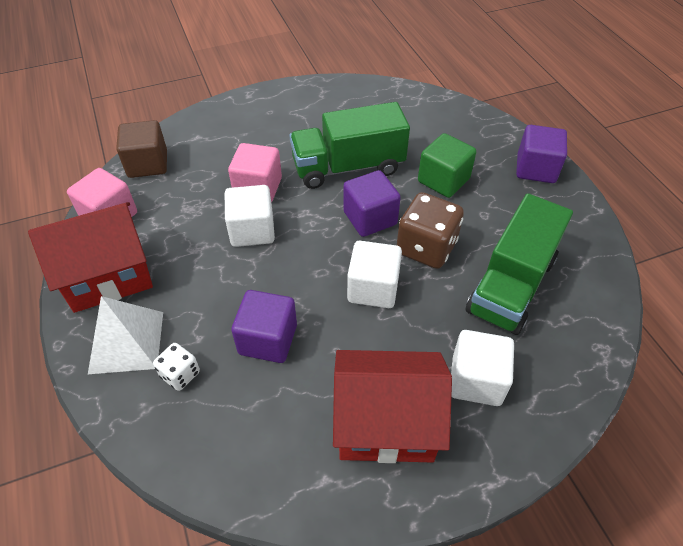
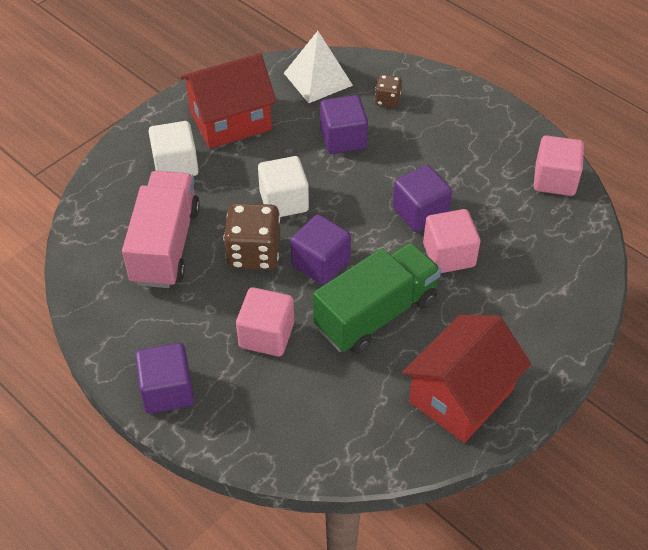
camera: 155 degrees right, 0 degrees up
(108, 275) = (502, 137): red house -> red house (461, 396)
(126, 342) = (442, 104): white pyramid -> white pyramid (318, 79)
(147, 164) = (578, 240): brown cube -> none
(180, 374) = (387, 100): white dice -> brown dice
(252, 230) = (420, 212): white cube -> purple cube
(443, 180) = (266, 335): green cube -> pink cube
(511, 285) = (166, 245): green truck -> pink truck

